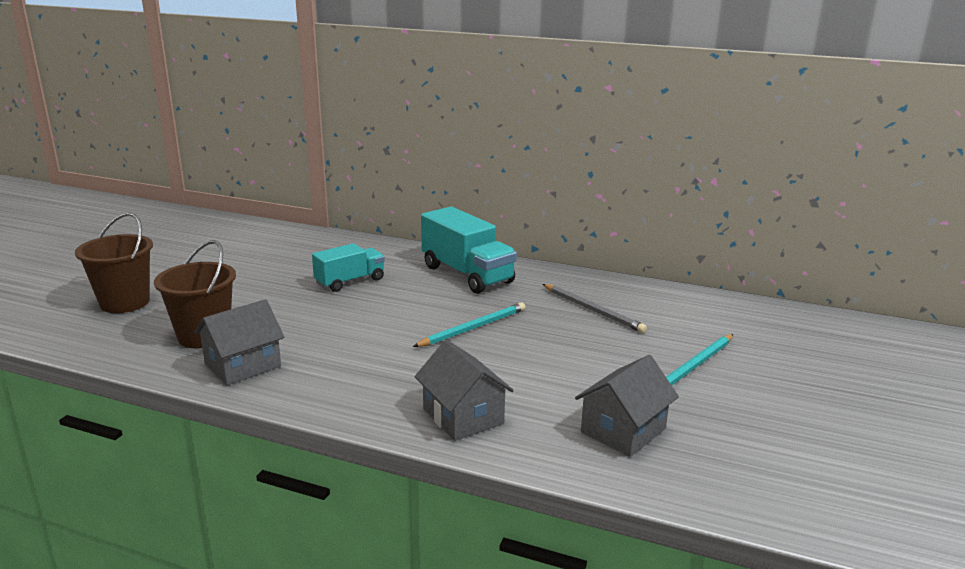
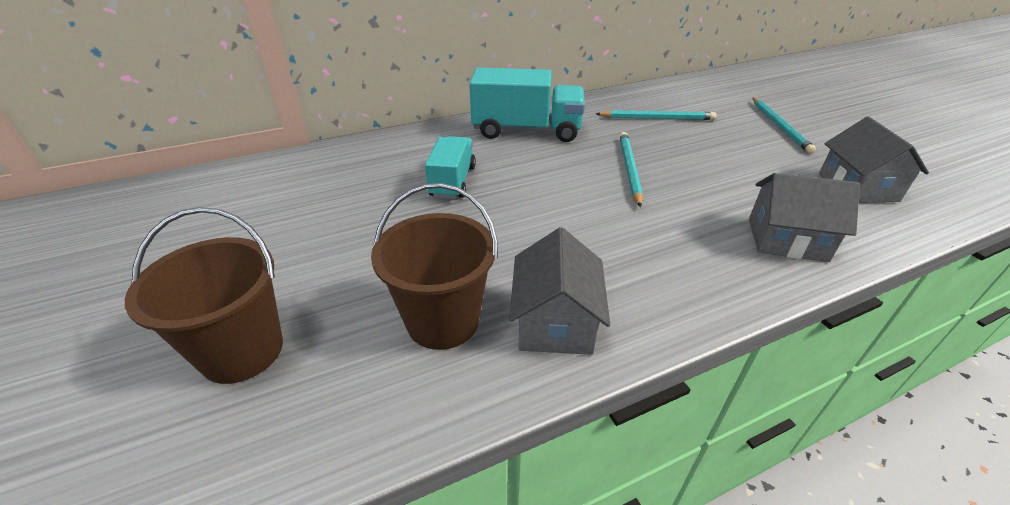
camera: 45 degrees left, 15 degrees up
(593, 310) = (657, 118): grey pencil -> turquoise pencil

